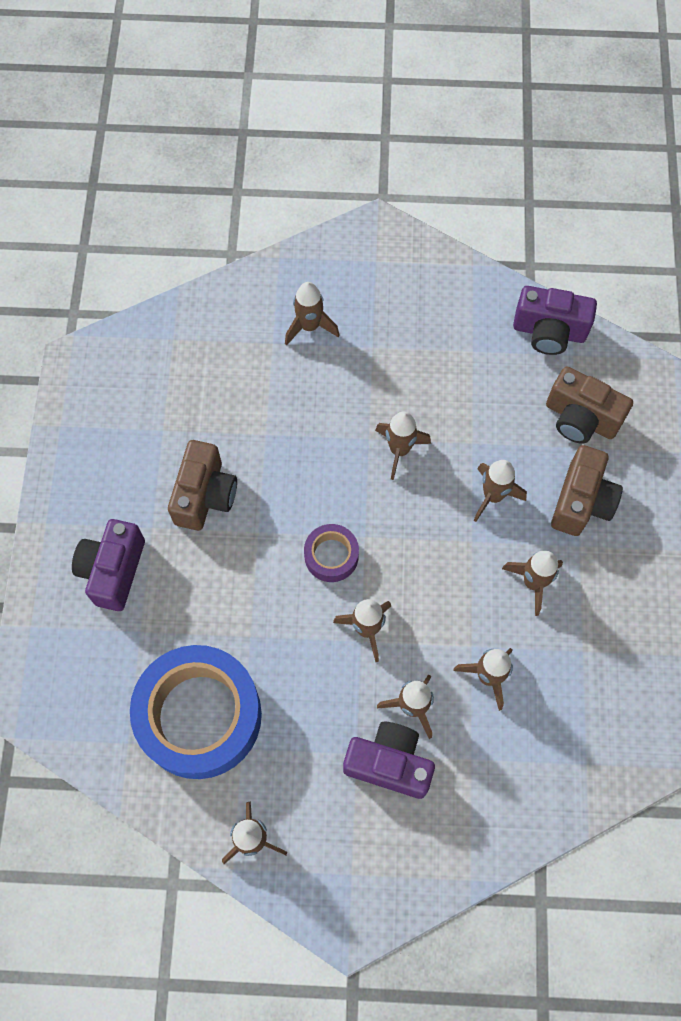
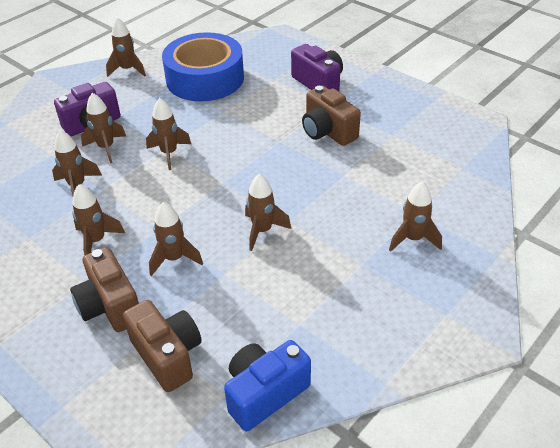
camera: 130 degrees right, 25 degrees down
(331, 556) = (229, 162): purple tape -> none
(549, 332) = (264, 393): purple camera -> blue camera
(580, 418) = (168, 355): brown camera -> brown camera turned 75 degrees clockwise

